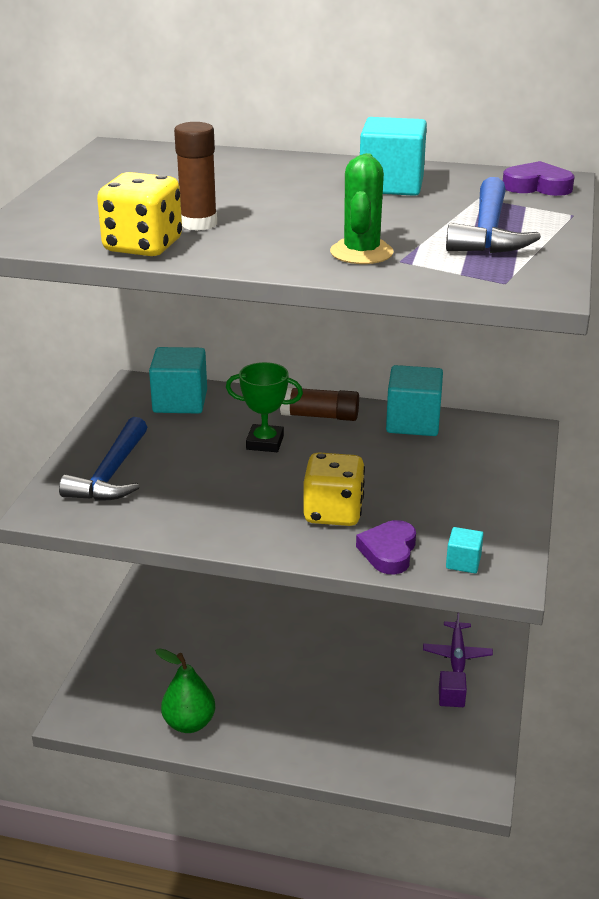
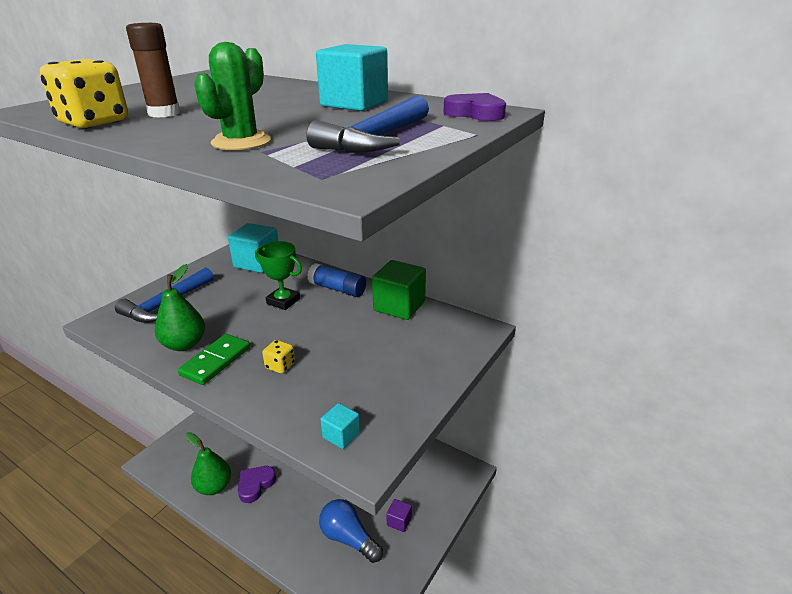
camera: 20 degrees right, 0 degrees up
(190, 514) = (184, 344): none -> green pear
(250, 524) = (216, 361): none -> green domino
(320, 416) = (337, 289): brown glue stick -> blue glue stick
(333, 513) = (280, 366): yellow dice -> yellow dice, size x0.53
(388, 551) = (291, 410): purple heart -> purple heart (255, 485)
(403, 730) = (348, 538): none -> blue light bulb
(413, 422) = (399, 306): turquoise cube -> green cube
(457, 653) = (423, 485): purple plane -> none

